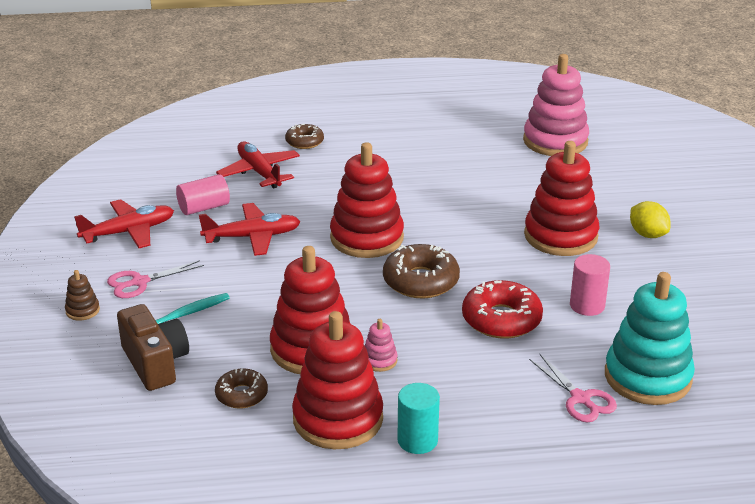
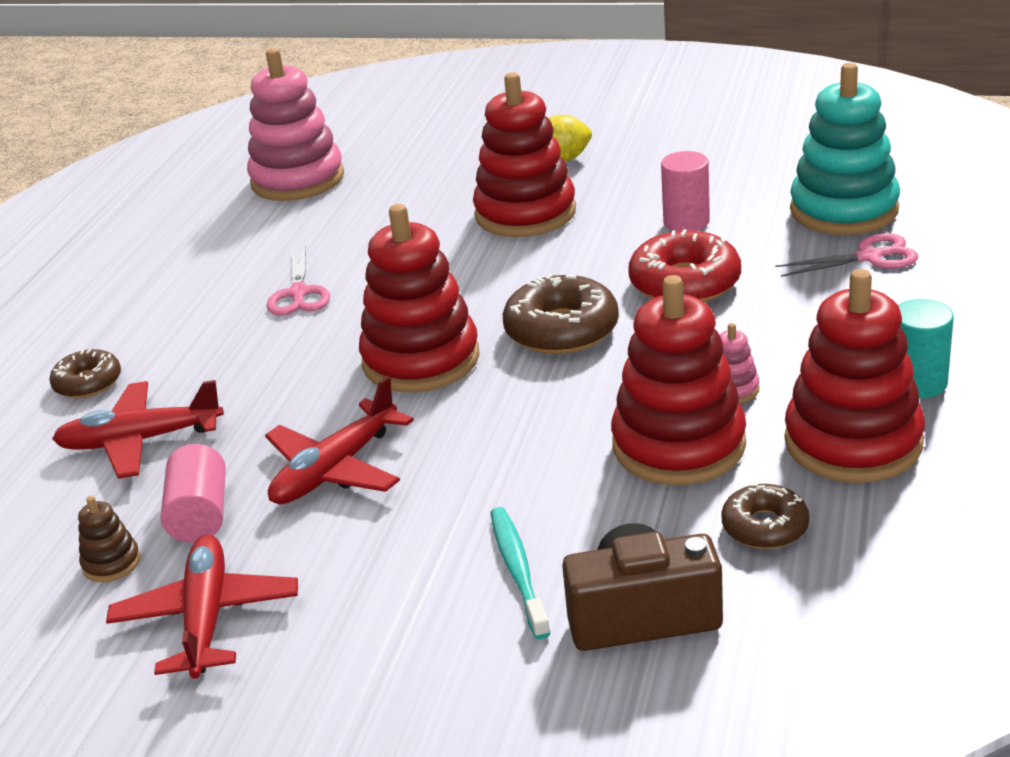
camera: 65 degrees left, 0 degrees up
(82, 310) = (432, 700): brown stacking toy -> brown stacking toy (111, 563)
(140, 282) = (386, 616): pink scissors -> pink scissors (299, 293)
(252, 237) = (335, 469): red plane -> red plane turned 150 degrees counterclockwise

